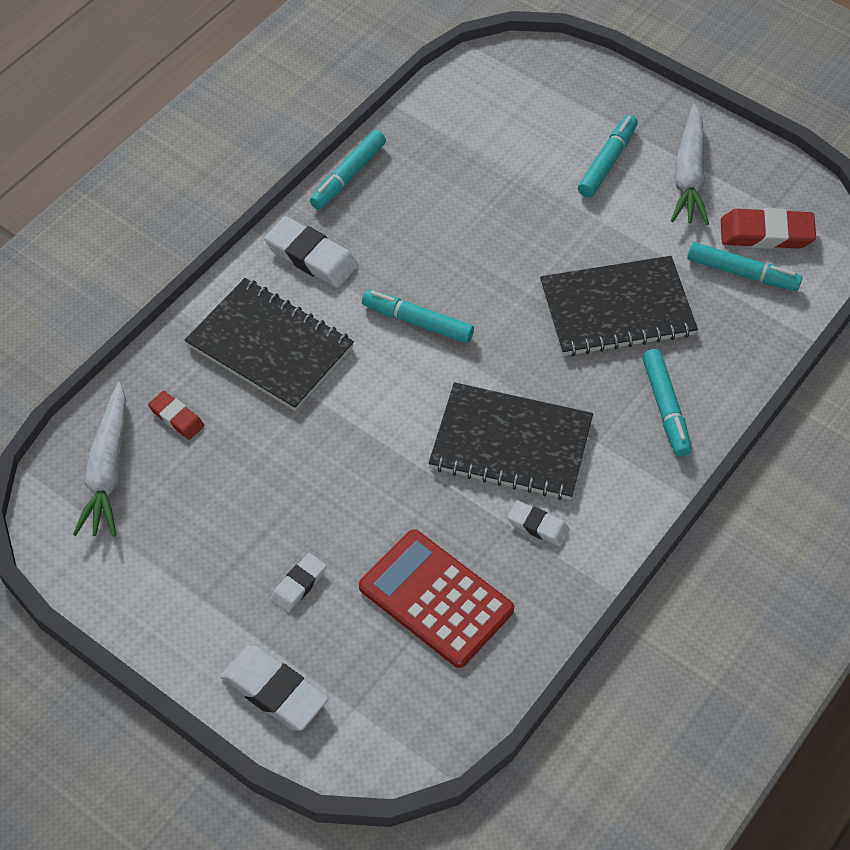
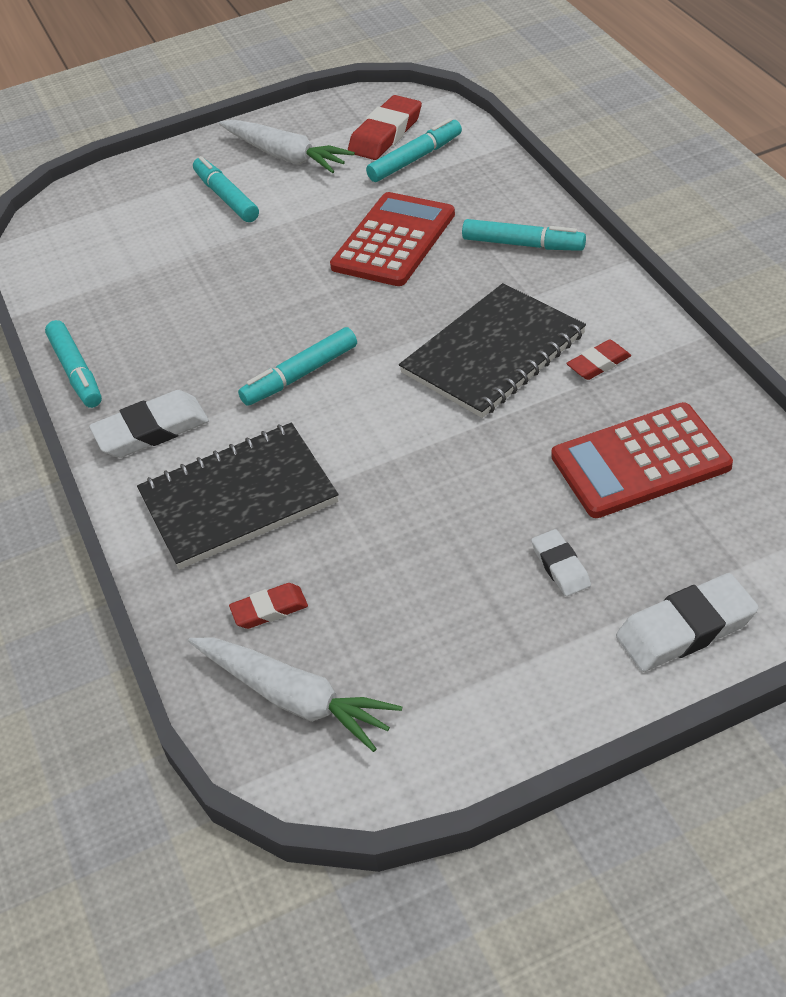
camera: 55 degrees left, 10 degrees down
(538, 525) = (598, 363): white eraser -> red eraser
(617, 309) = (394, 241): black notebook -> red calculator

